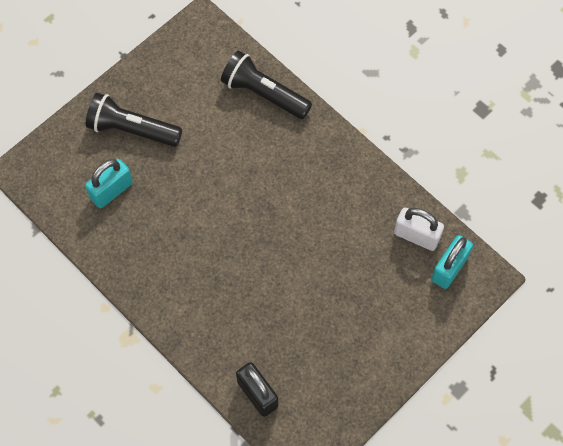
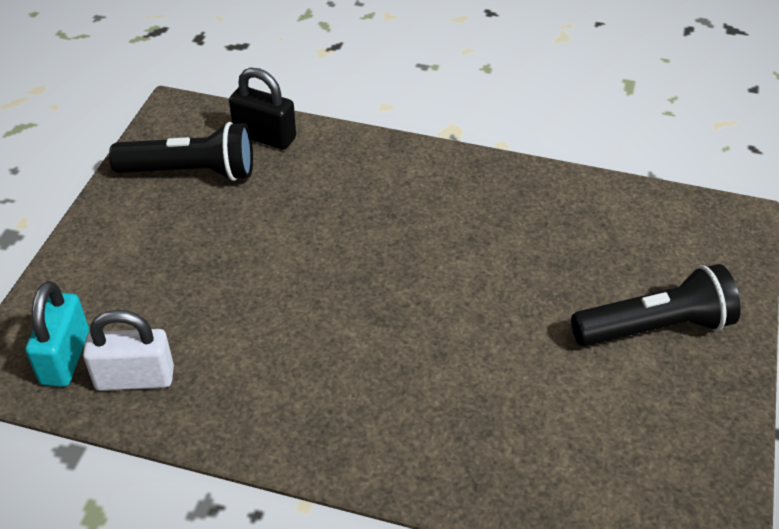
camera: 150 degrees right, 20 degrees down
(111, 191) = (606, 246): turquoise padlock -> none
(263, 94) = (508, 476): black flashlight -> black flashlight (191, 172)

